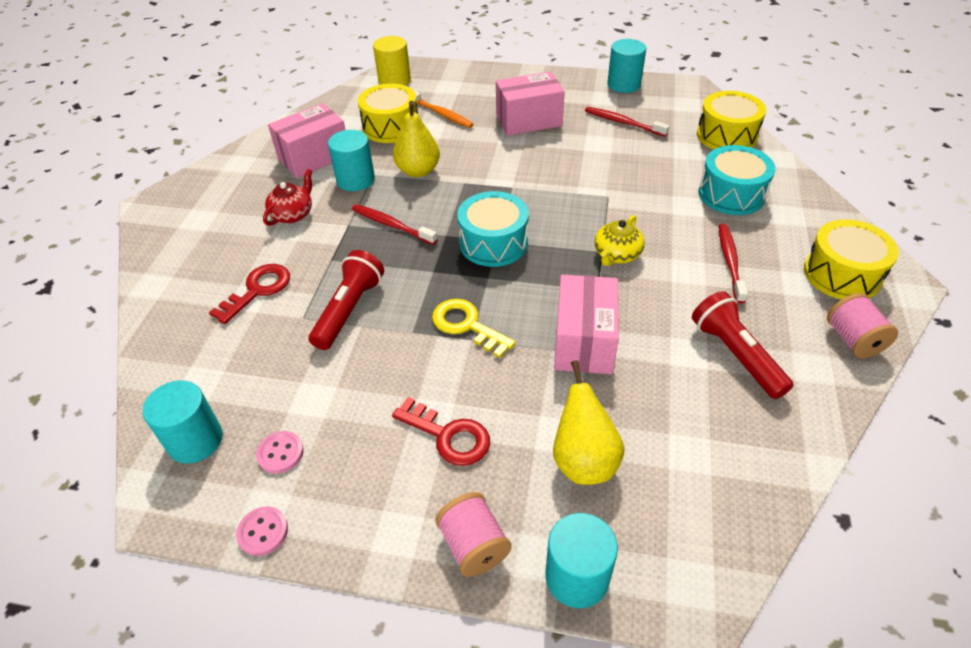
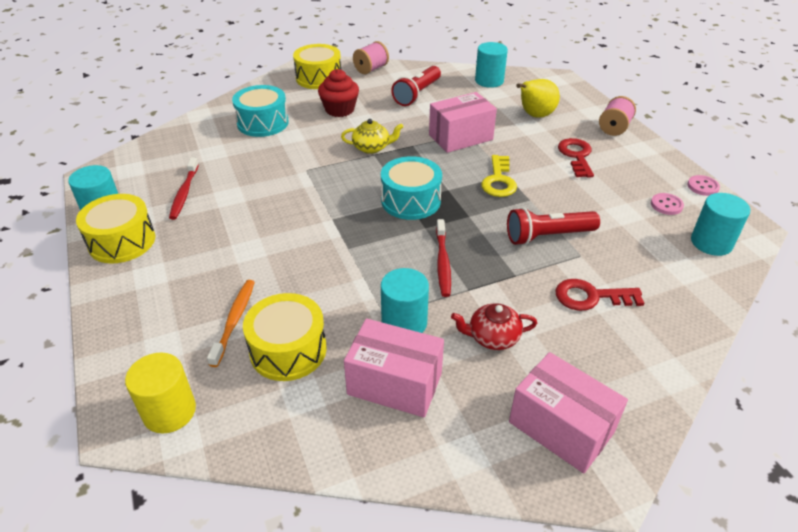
camera: 125 degrees left, 5 degrees down
(418, 171) = (354, 285): yellow pear -> none
(529, 120) = (212, 250): pink box -> pink box (561, 427)
(577, 577) = (588, 102): turquoise cylinder -> turquoise cylinder (489, 81)
(726, 136) = (178, 140): yellow drum -> yellow drum (122, 241)
(730, 262) = (339, 110): red toothbrush -> red cupcake

